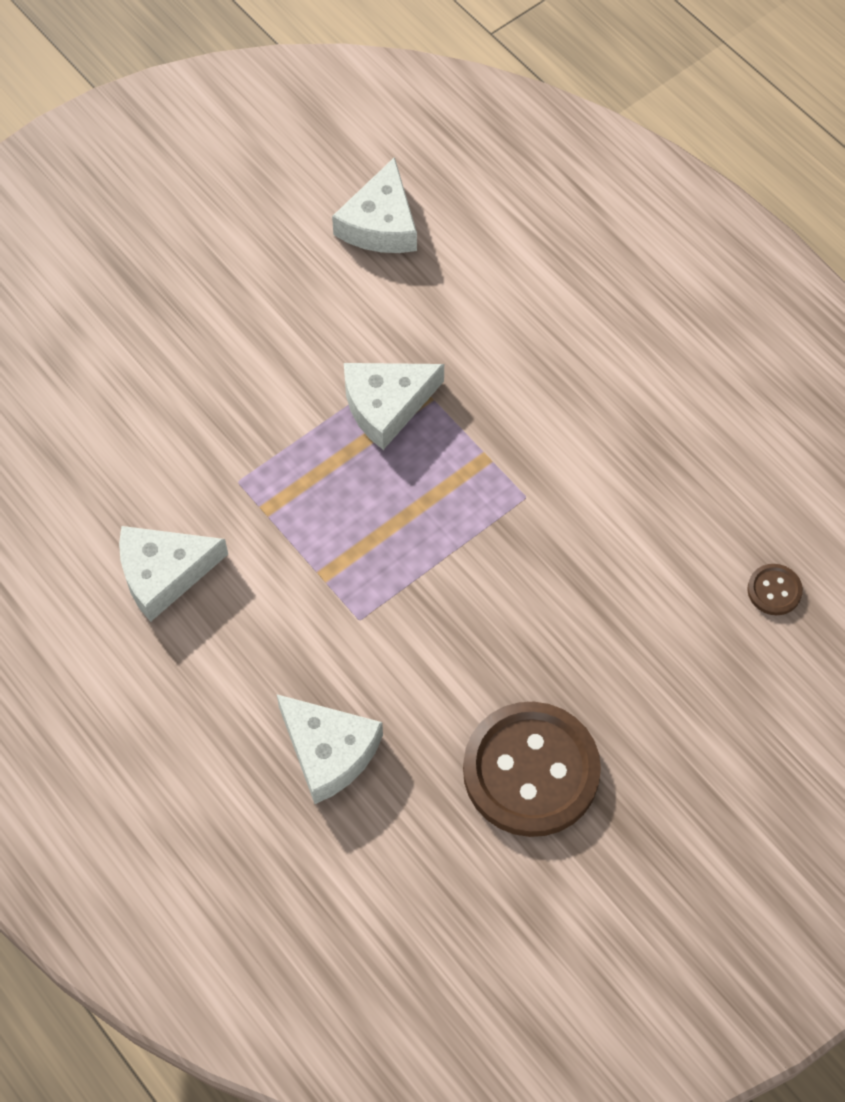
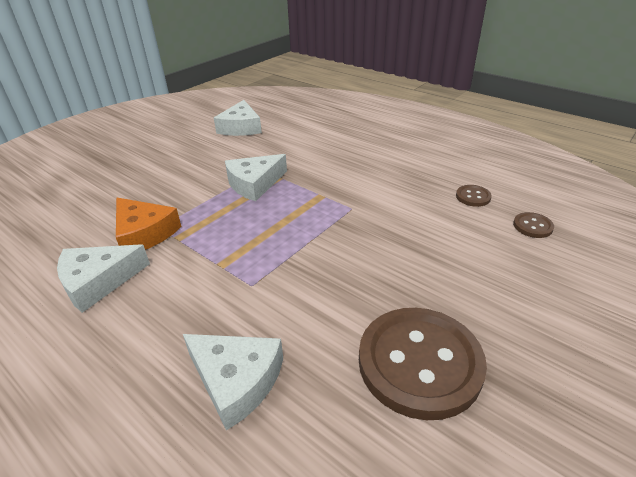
camera: 10 degrees left, 25 degrees down
(217, 490) = (144, 233): none -> orange cheese
(719, 509) = (473, 197): none -> brown button

